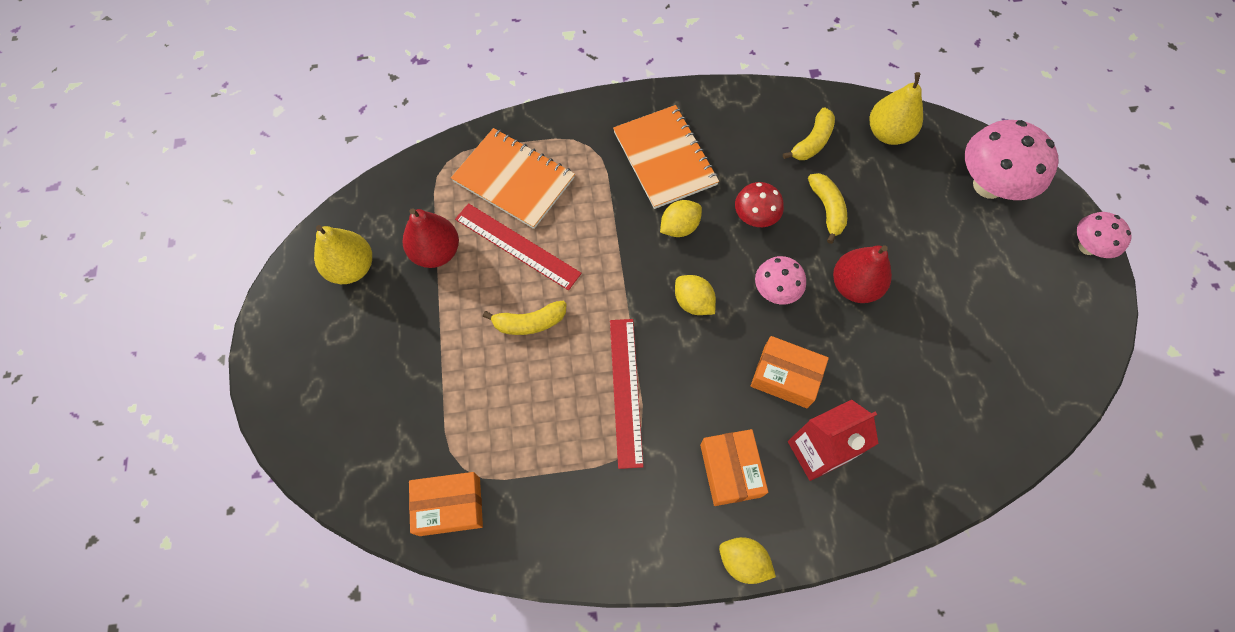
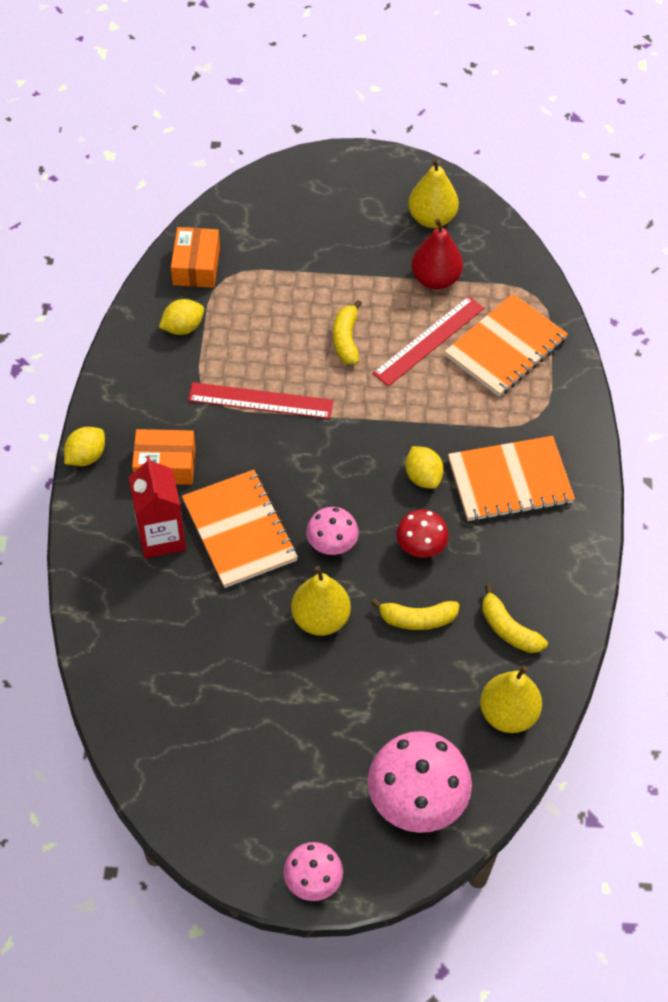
camera: 100 degrees right, 10 degrees down
(693, 302) = (336, 471): yellow lemon -> yellow lemon (183, 327)
(785, 376) = (240, 530): orange box -> orange notebook
(854, 286) = (320, 618): red pear -> yellow pear

